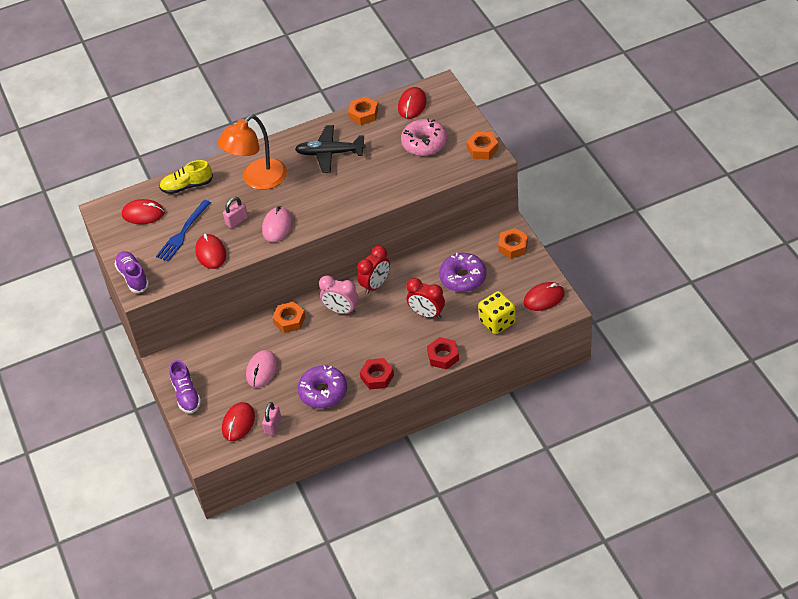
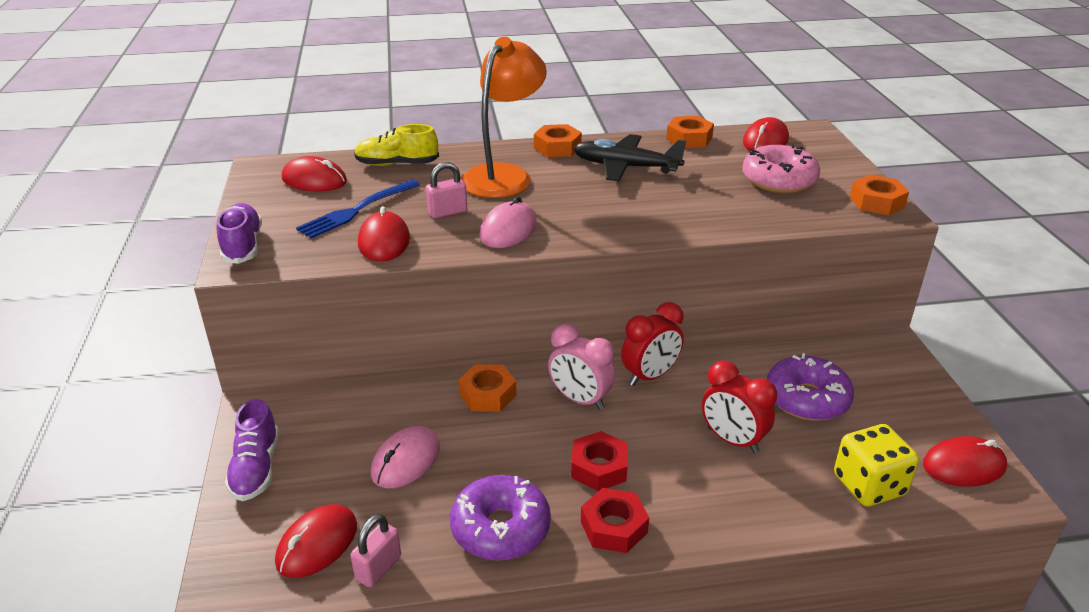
camera: 10 degrees right, 15 degrees down
(258, 180) = (504, 175): orange lamp -> orange lamp turned 150 degrees clockwise
(443, 356) = (753, 521): red nut -> red nut (599, 467)
(513, 246) = (900, 372): orange nut -> orange nut (557, 147)

